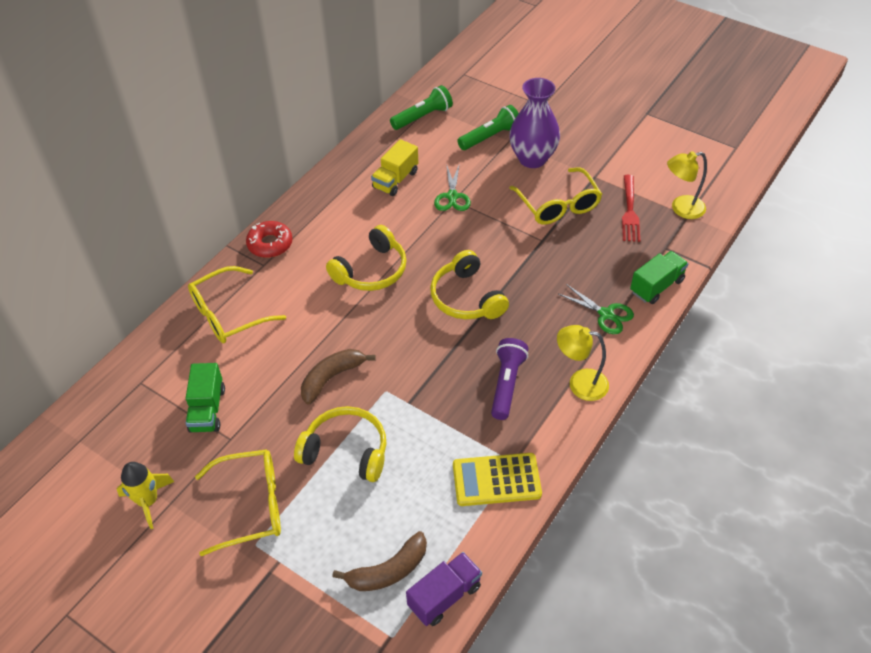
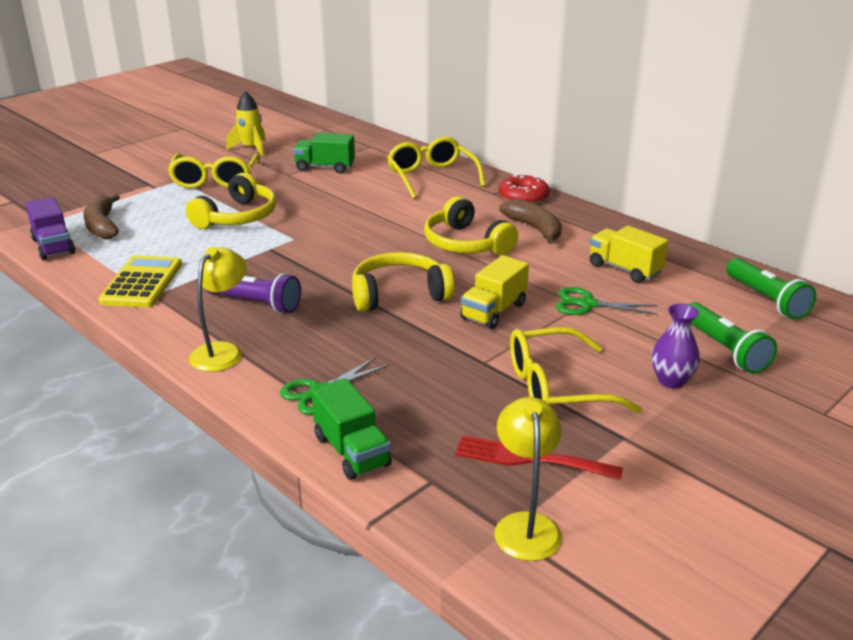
camera: 100 degrees right, 20 degrees down
(331, 378) = (326, 215): brown banana -> brown banana (534, 228)
(476, 242) = (494, 311): none -> yellow truck
(532, 159) = (671, 381): purple vase -> purple vase, size x0.56

